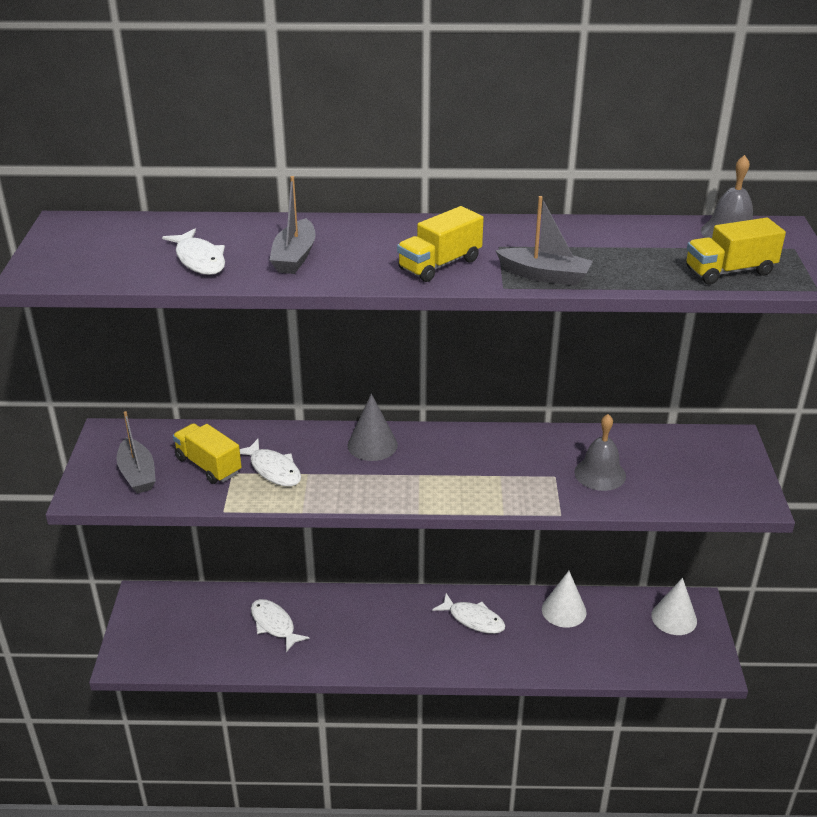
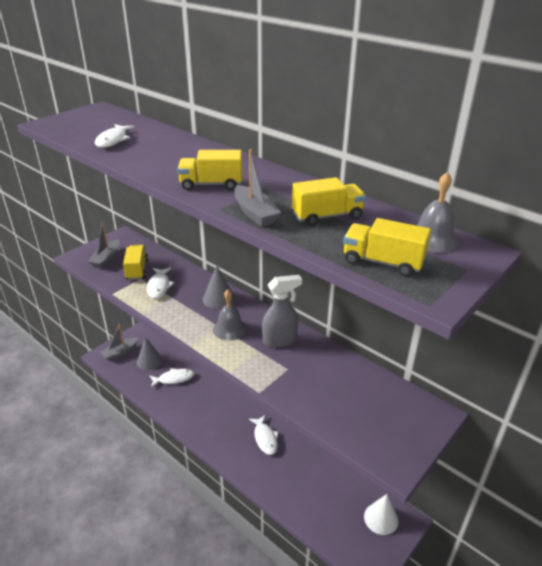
camera: 40 degrees right, 0 degrees up
(209, 624) = (149, 361): none -> grey cone
(274, 625) = (174, 378): white fish -> white fish turned 75 degrees clockwise
(294, 257) = (153, 154): grey boat -> grey boat (120, 352)
(506, 452) = (280, 340): none -> grey spray bottle
(564, 610) = (318, 467): white cone -> none
(600, 474) = (315, 383): grey bell -> grey bell (229, 329)
(612, 250) = (327, 216): none -> yellow truck

